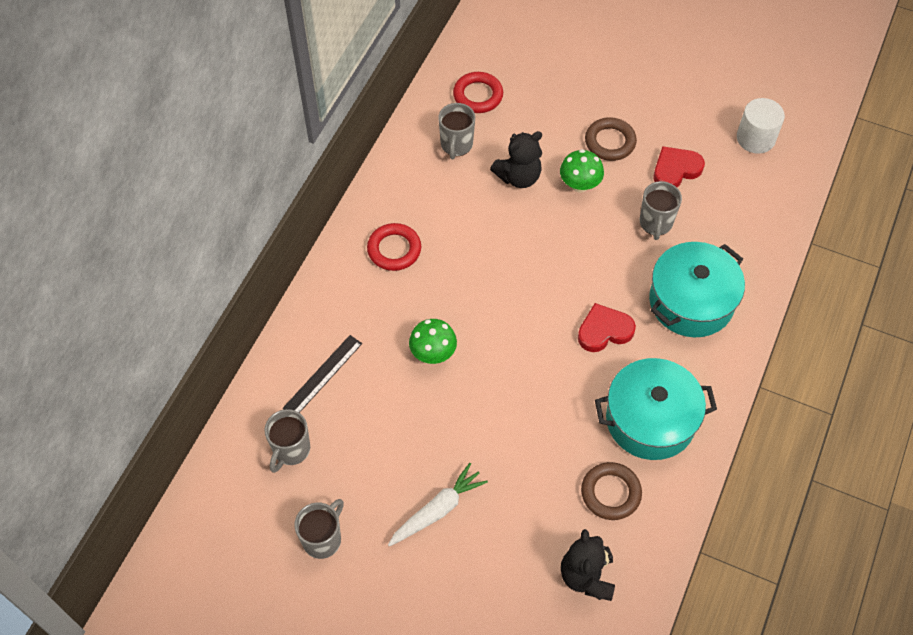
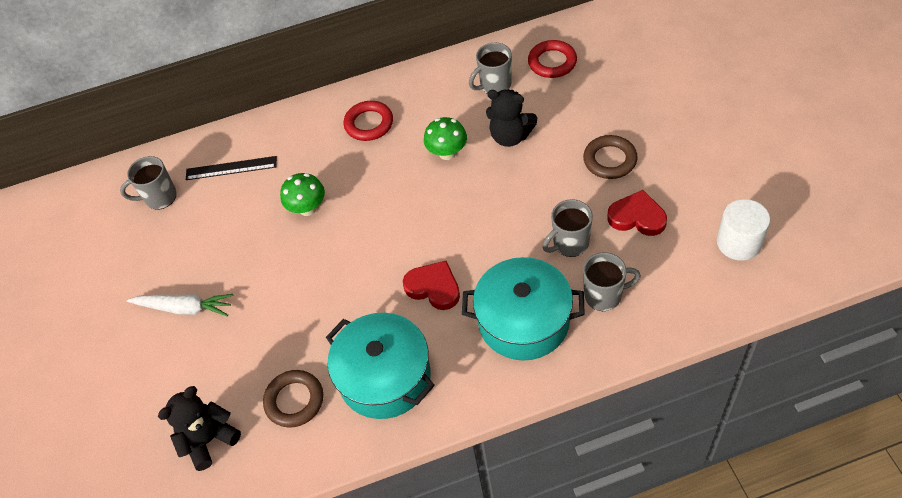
camera: 55 degrees right, 5 degrees down
(323, 539) = (108, 265): grey mug -> grey mug (604, 295)
(579, 185) = (547, 173): green mushroom -> green mushroom (447, 153)

